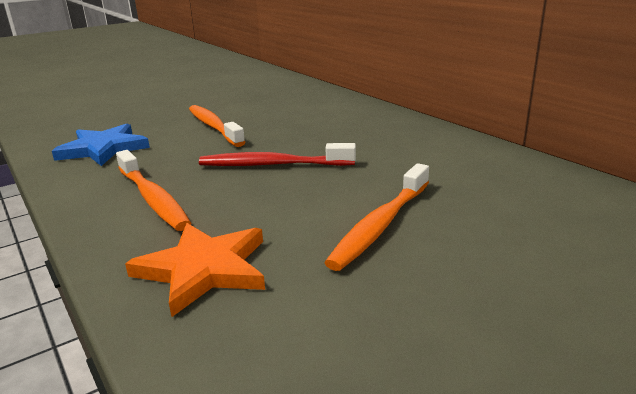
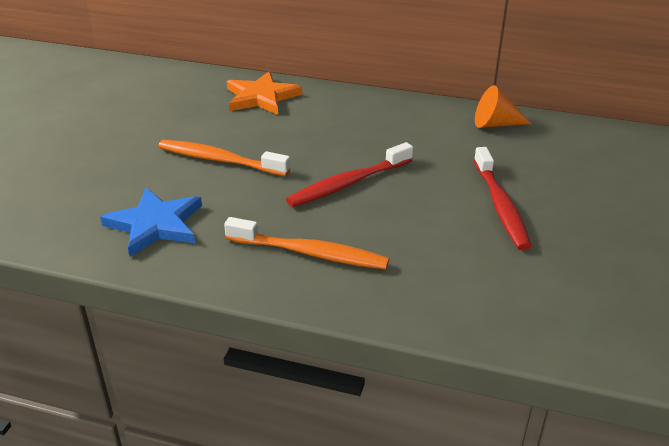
camera: 40 degrees left, 10 degrees up
(204, 269) = (450, 287): orange star -> orange star (261, 97)
(381, 224) = (500, 205): orange toothbrush -> red toothbrush
(496, 162) = (495, 124): none -> orange cone

